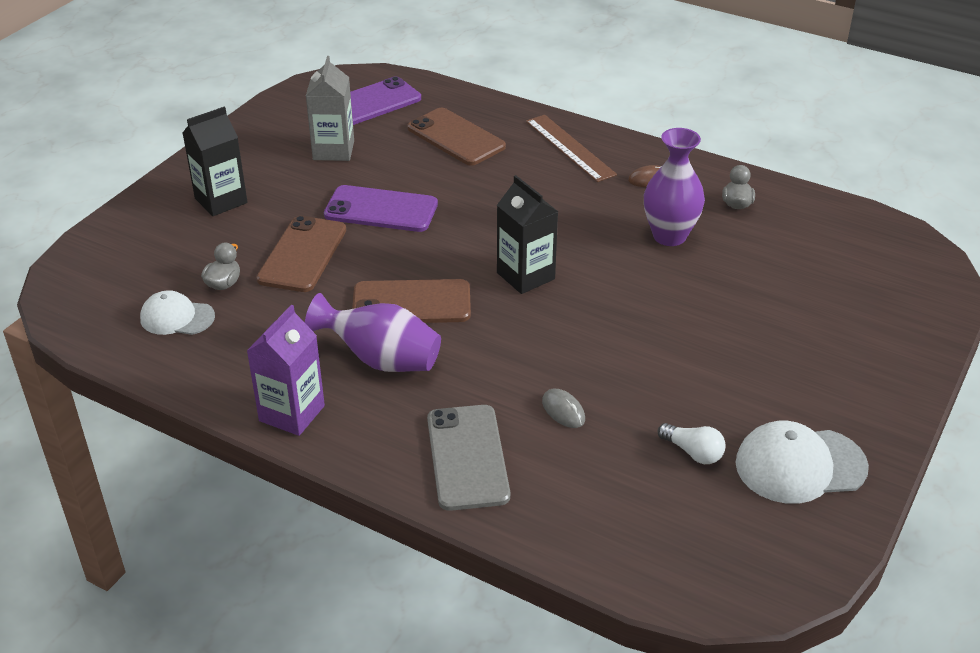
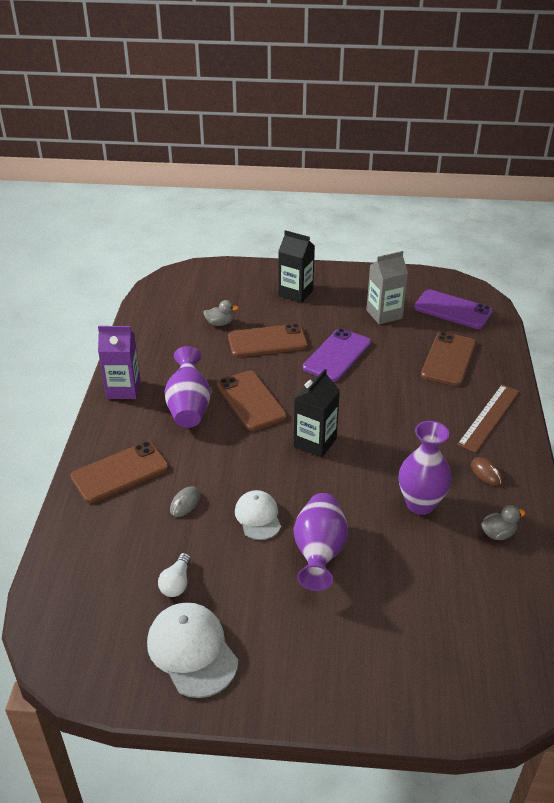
camera: 65 degrees right, 0 degrees up
(177, 317) = (180, 319): white cap -> white cap (258, 517)
(381, 209) = (337, 355): purple phone -> purple phone turned 45 degrees clockwise
(467, 457) = (120, 472): grey phone -> brown phone
(702, 328) = (319, 553): none -> purple vase

